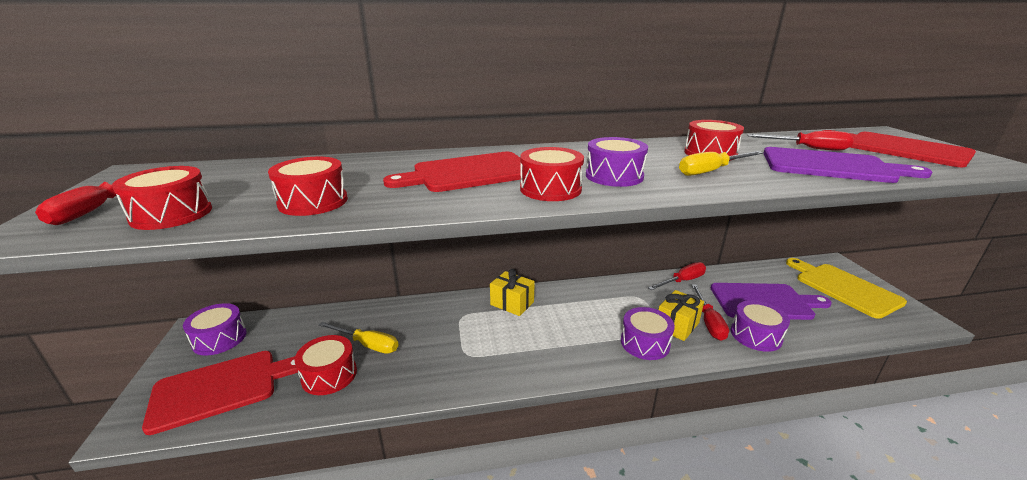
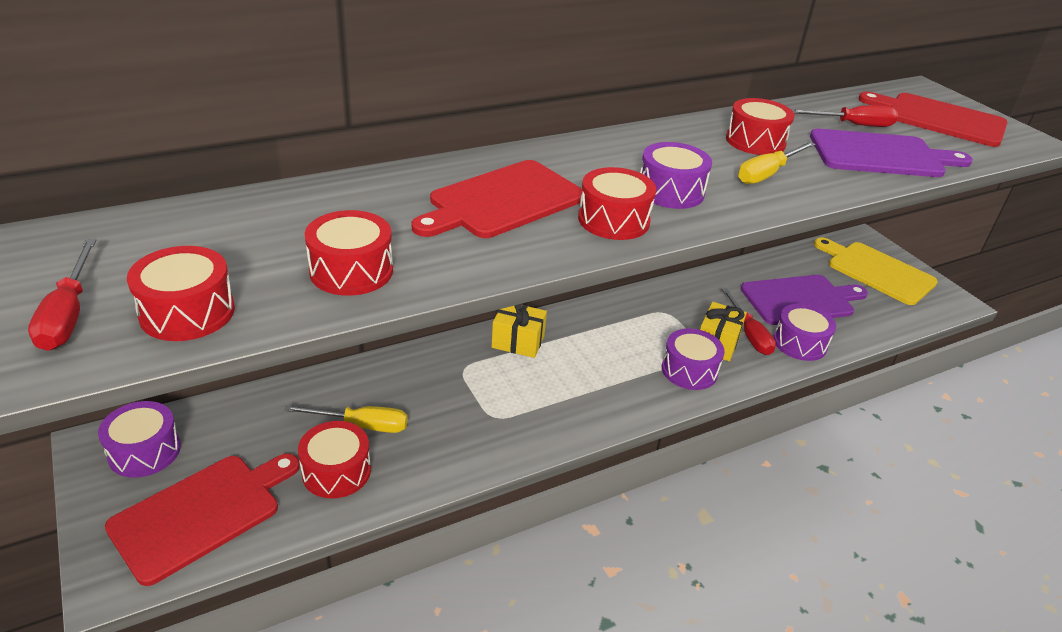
camera: 20 degrees left, 10 degrees up
(682, 281) = (708, 284): red screwdriver -> none

